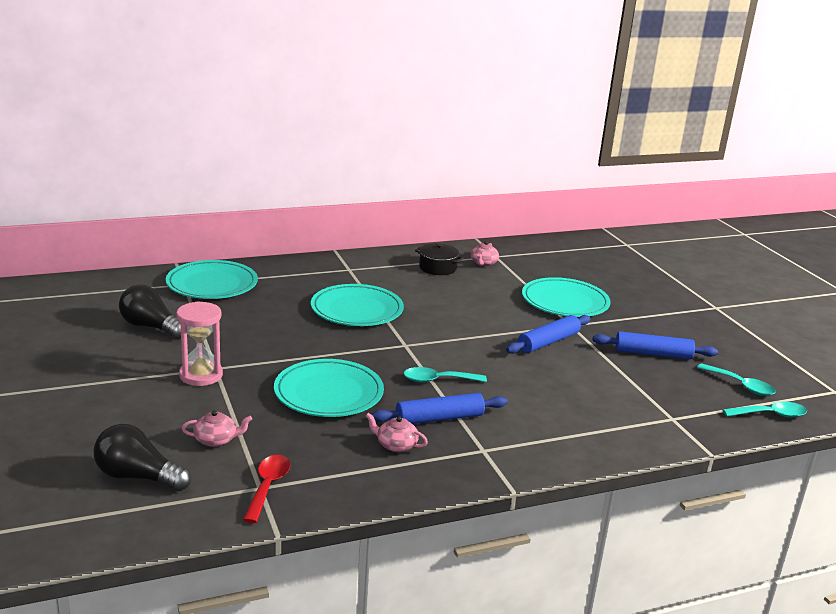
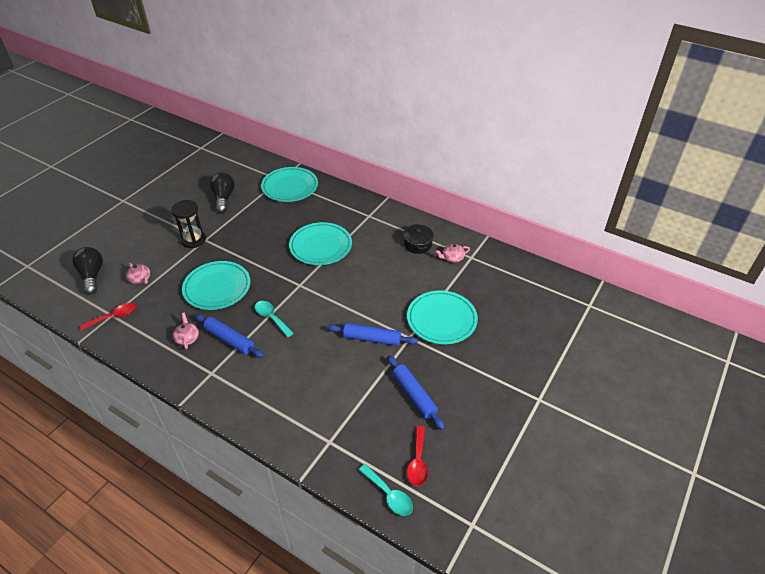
camera: 55 degrees right, 20 degrees up
(201, 375) = (193, 240): pink hourglass -> black hourglass
(741, 385) = (418, 462): turquoise spoon -> red spoon

